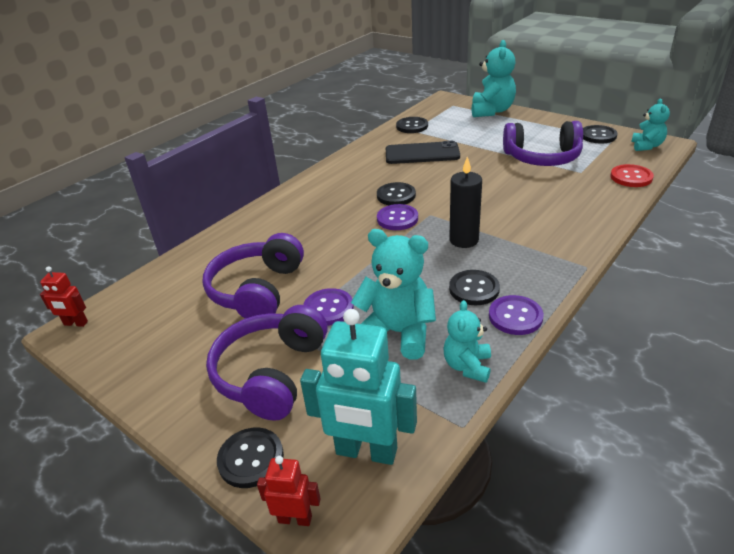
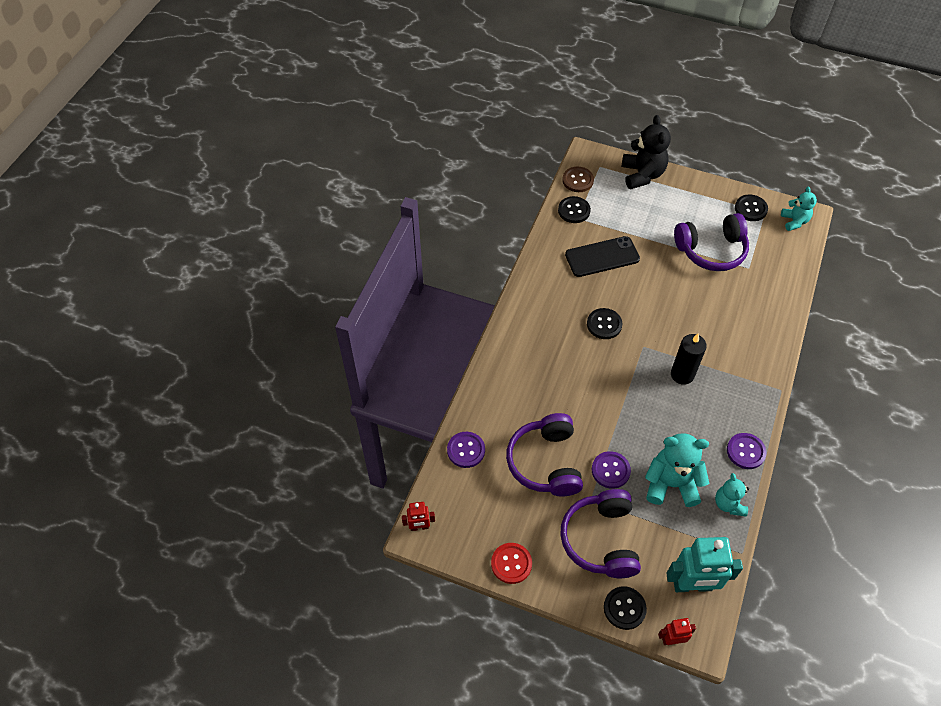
camera: 20 degrees left, 20 degrees up
(397, 219) = (618, 356): purple button -> purple button (466, 450)
(427, 111) = (578, 180): none -> brown button
(474, 289) = (708, 429): black button -> none
(491, 111) = (642, 175): turquoise teddy bear -> black teddy bear
(631, 177) = (790, 270): red button -> red button (511, 563)

